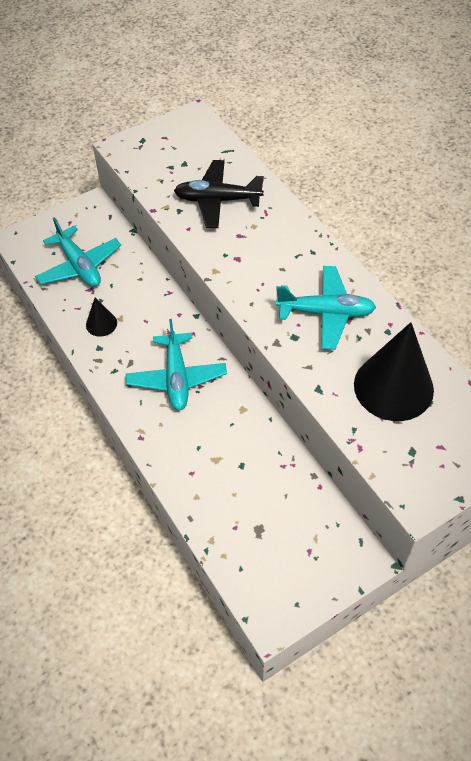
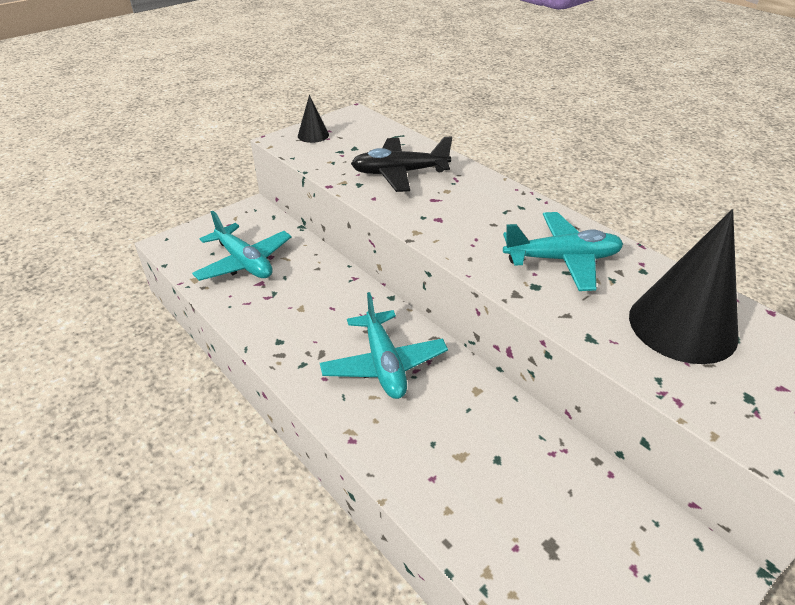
camera: 10 degrees left, 15 degrees down
(101, 324) = (278, 316): black cone -> black cone (313, 135)

